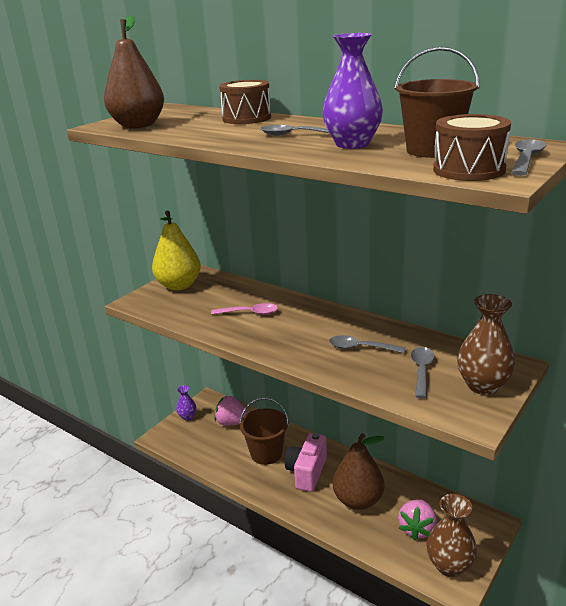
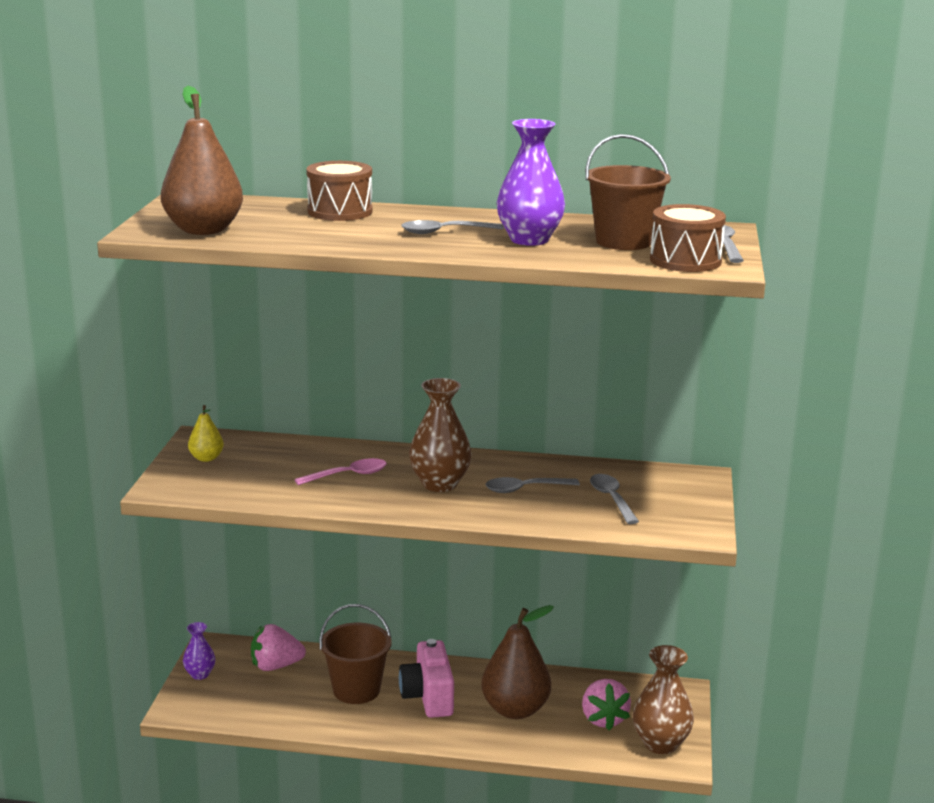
camera: 30 degrees left, 5 degrees down
(179, 285) = (206, 458): yellow pear -> yellow pear, size x0.49
(483, 385) = (684, 501): brown vase -> brown vase (439, 484)

